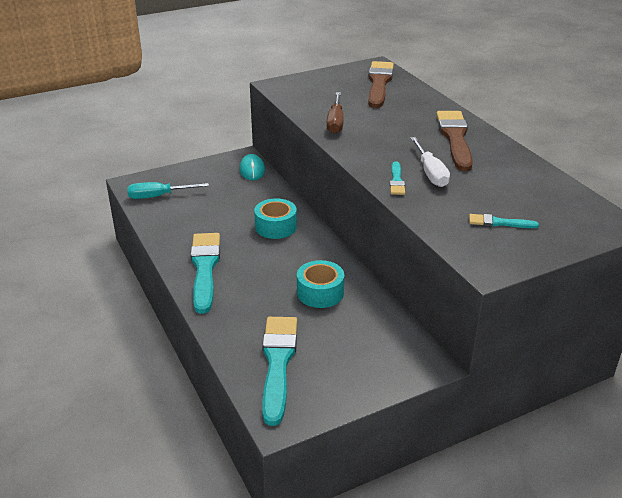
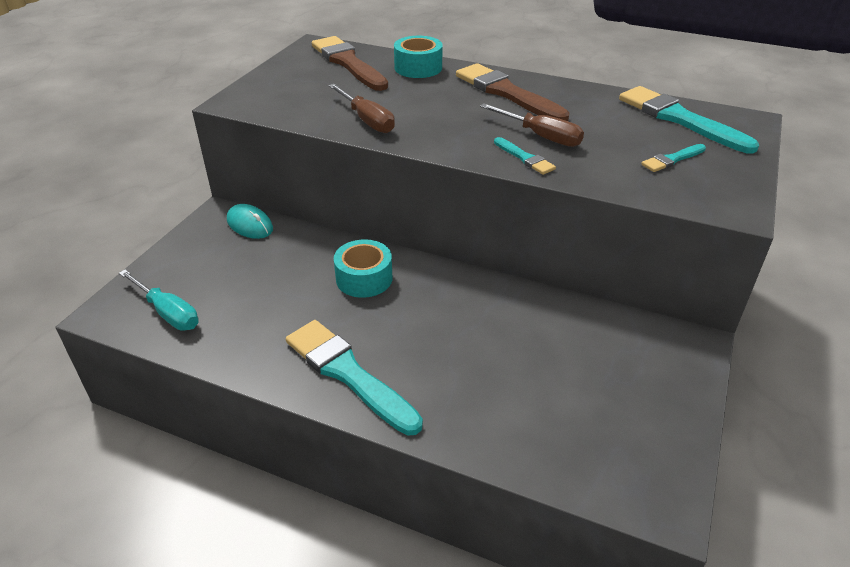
camera: 40 degrees left, 5 degrees up
(158, 196) = (168, 312): turquoise screwdriver -> turquoise screwdriver turned 90 degrees counterclockwise
(278, 363) = (575, 437): turquoise brush -> turquoise brush (679, 119)
(320, 292) = (507, 328): turquoise tape -> turquoise tape (418, 68)
(430, 173) = (541, 136): white screwdriver -> brown screwdriver

